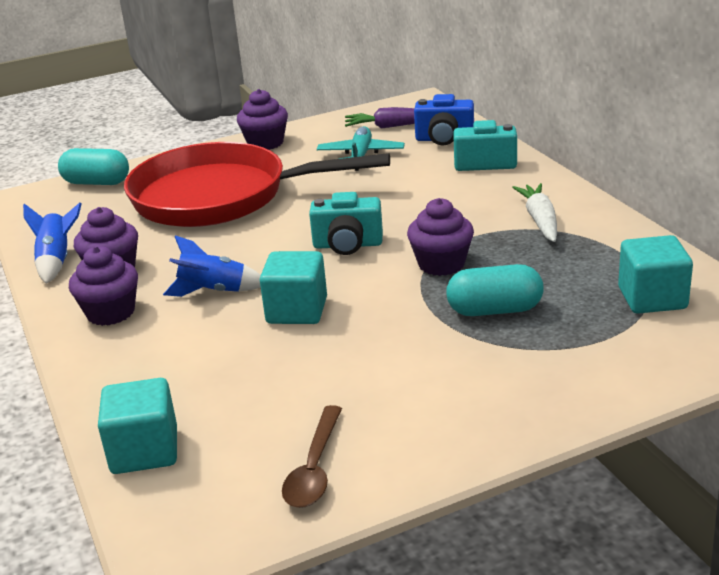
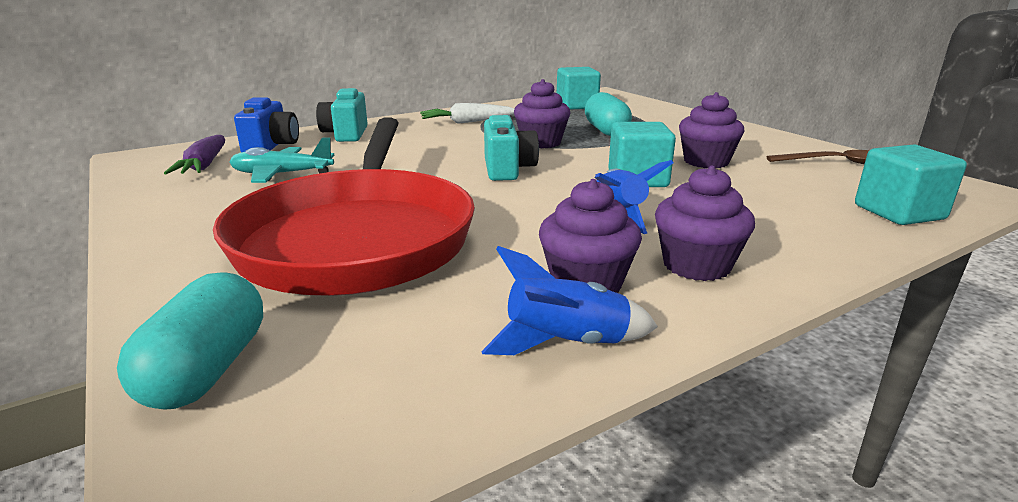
camera: 100 degrees left, 5 degrees down
(265, 143) = (173, 226): purple cupcake -> purple cupcake (706, 162)

